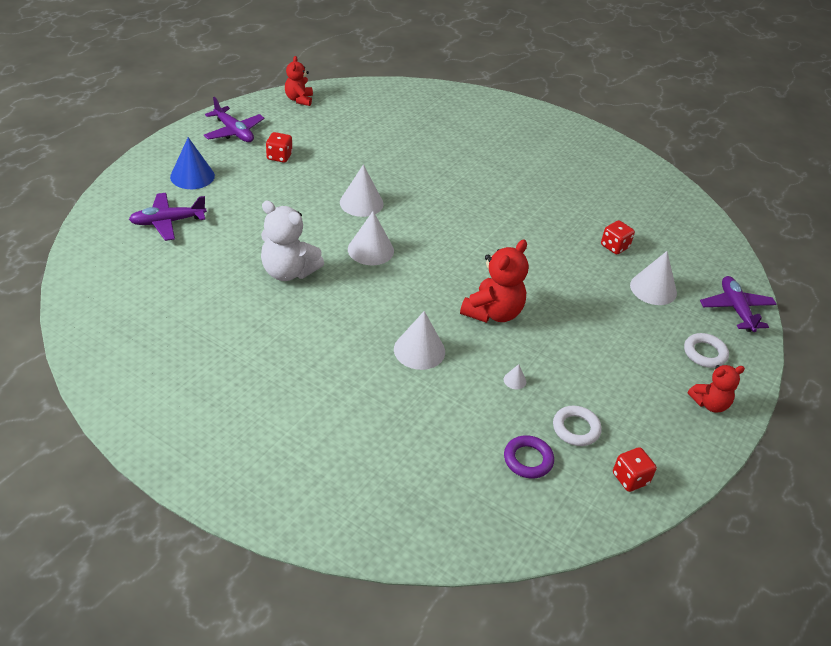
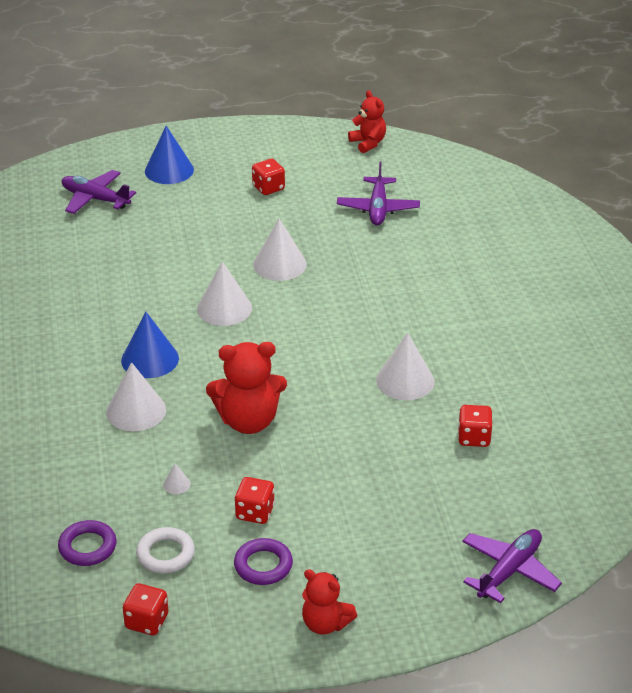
camera: 50 degrees right, 5 degrees down
(234, 132) = (261, 147): purple plane -> purple plane (378, 208)
(288, 271) = (128, 288): white teddy bear -> none
(299, 99) = (368, 143): red teddy bear -> red teddy bear turned 105 degrees clockwise
(375, 311) = (150, 359): none -> blue cone
(581, 366) = (255, 512): none -> red dice
(632, 394) = (263, 565): none -> purple ring
(653, 289) = (447, 498): white cone -> white cone (405, 381)
(704, 353) = (399, 583): white ring -> none

